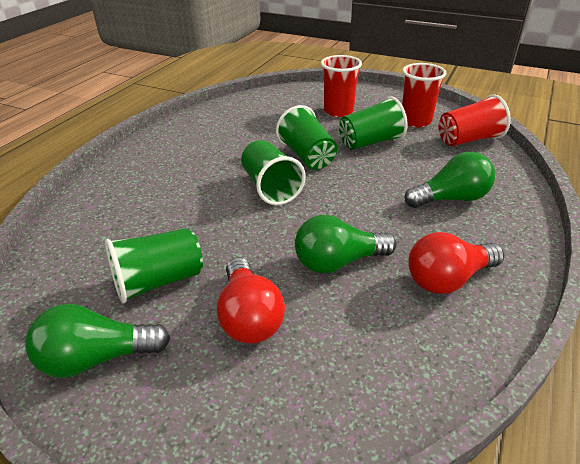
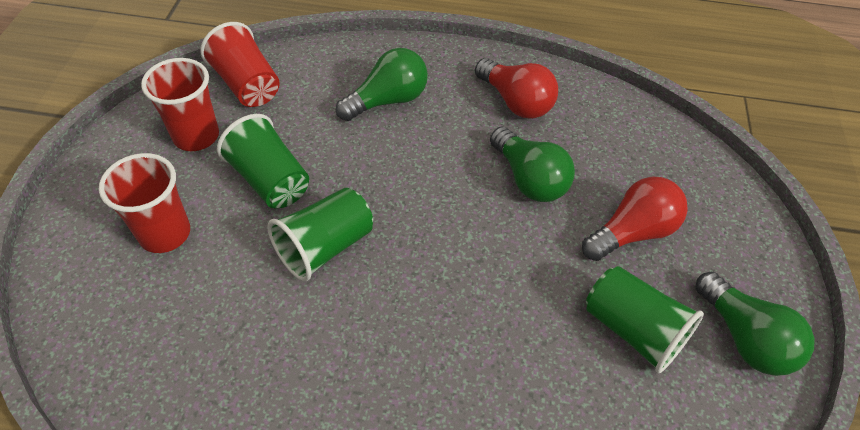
camera: 110 degrees left, 15 degrees up
(271, 187) = (418, 271): green cup -> none
(451, 198) = (388, 100): green light bulb -> green light bulb turned 90 degrees clockwise

